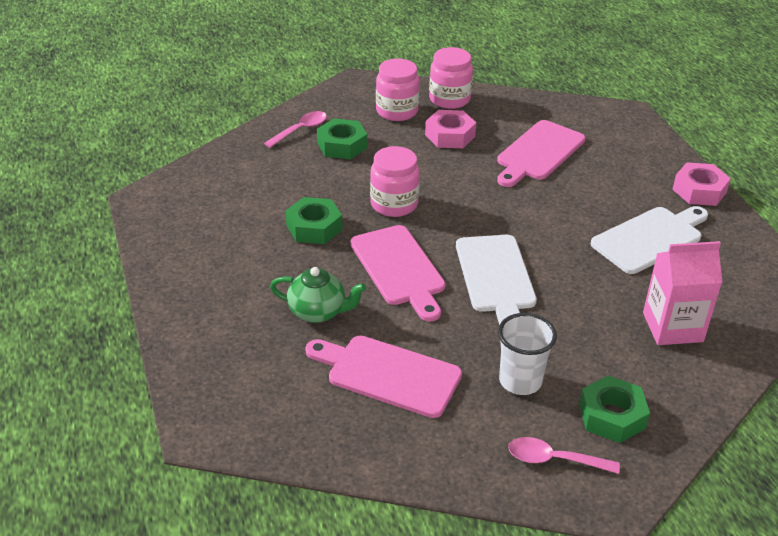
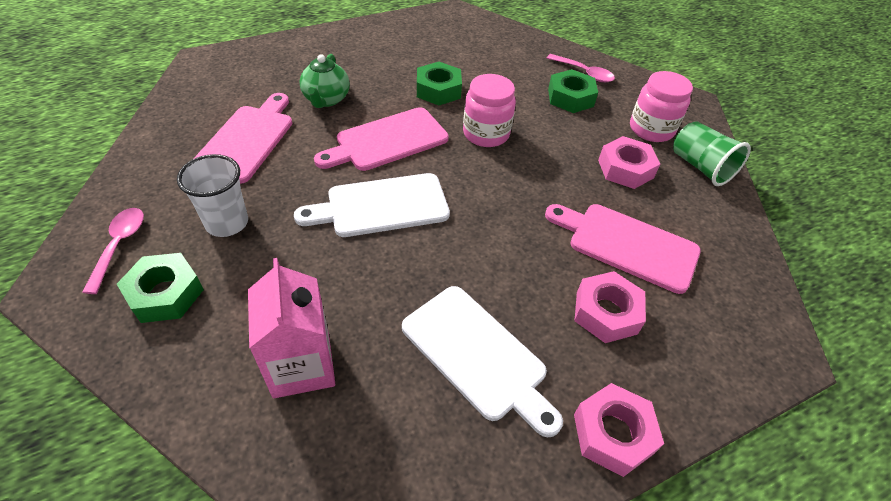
camera: 80 degrees right, 10 degrees up
(449, 99) = (700, 167): pink jar -> green cup
(605, 175) = (606, 313): none -> pink nut

